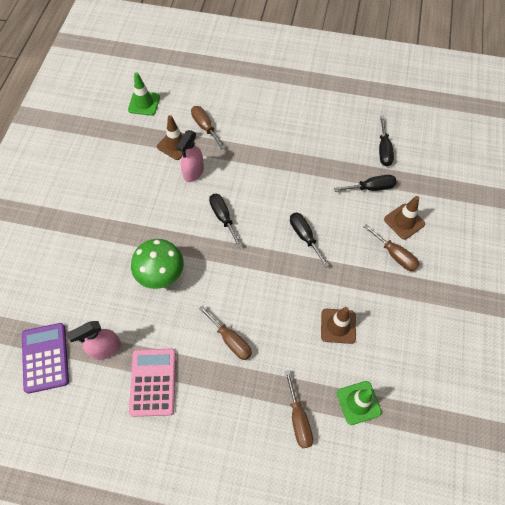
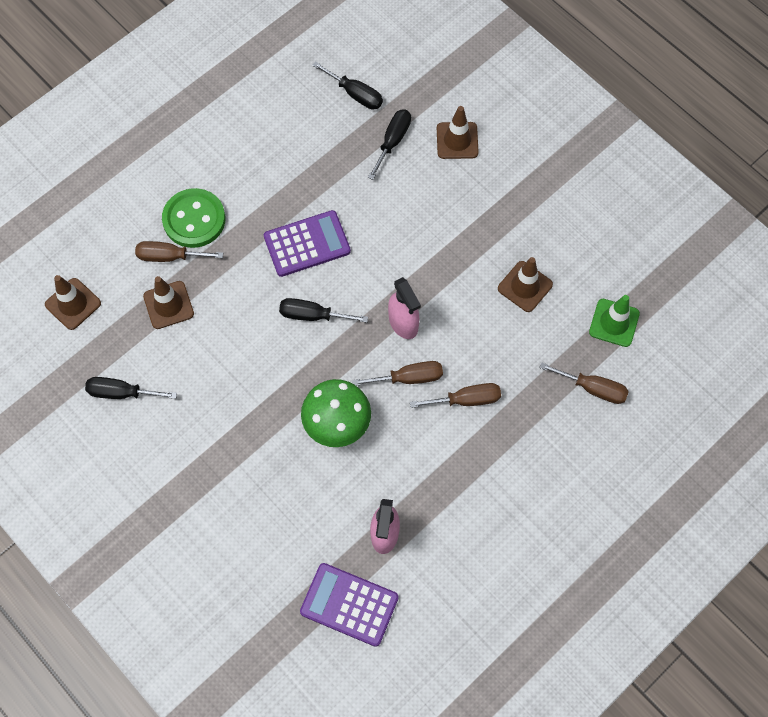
camera: 55 degrees left, 5 degrees up
(144, 103) = (73, 304): green traffic cone -> brown traffic cone
(153, 382) = (458, 505): pink calculator -> none
(193, 172) = (225, 309): pink spray bottle -> pink spray bottle (403, 323)
(236, 124) = (194, 219): none -> green button
(266, 186) = (307, 244): none -> purple calculator
(304, 236) = (401, 248): black screwdriver -> black screwdriver (121, 393)
(395, 255) = (488, 178): brown screwdriver -> brown screwdriver (409, 378)

